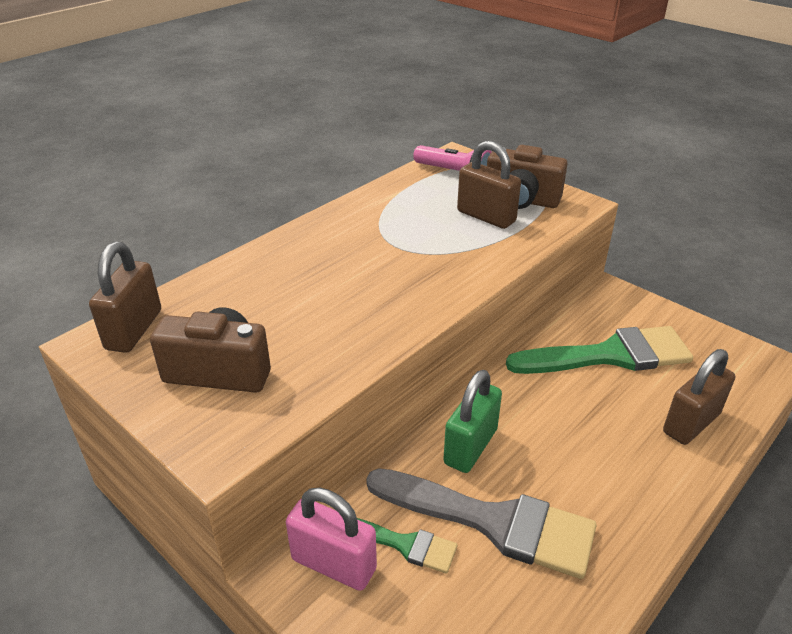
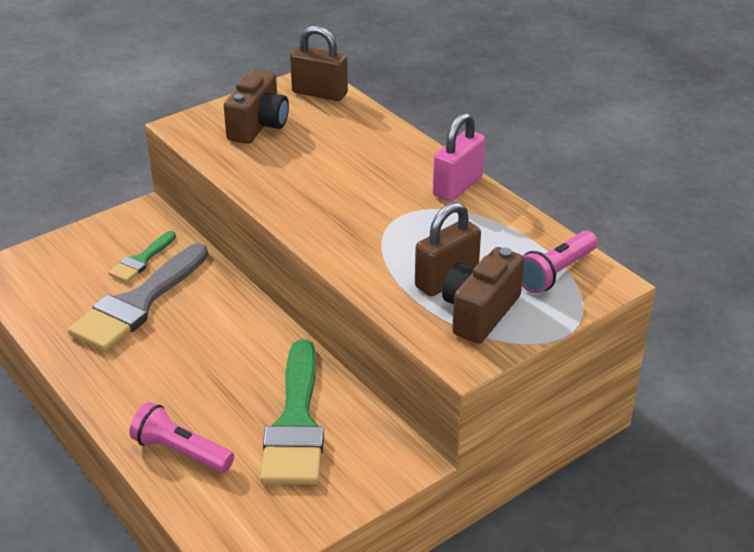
camera: 100 degrees right, 0 degrees up
(333, 564) = (142, 230): pink padlock -> pink padlock (457, 186)
(470, 446) = (214, 305): green padlock -> none
(691, 423) = (181, 451): brown padlock -> pink flashlight

